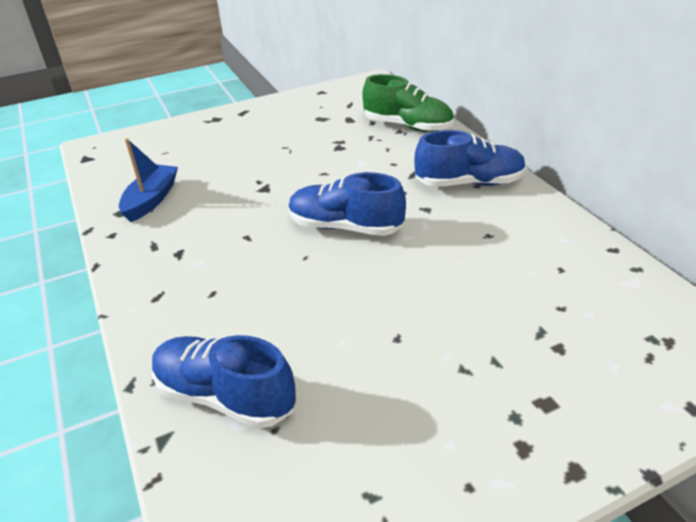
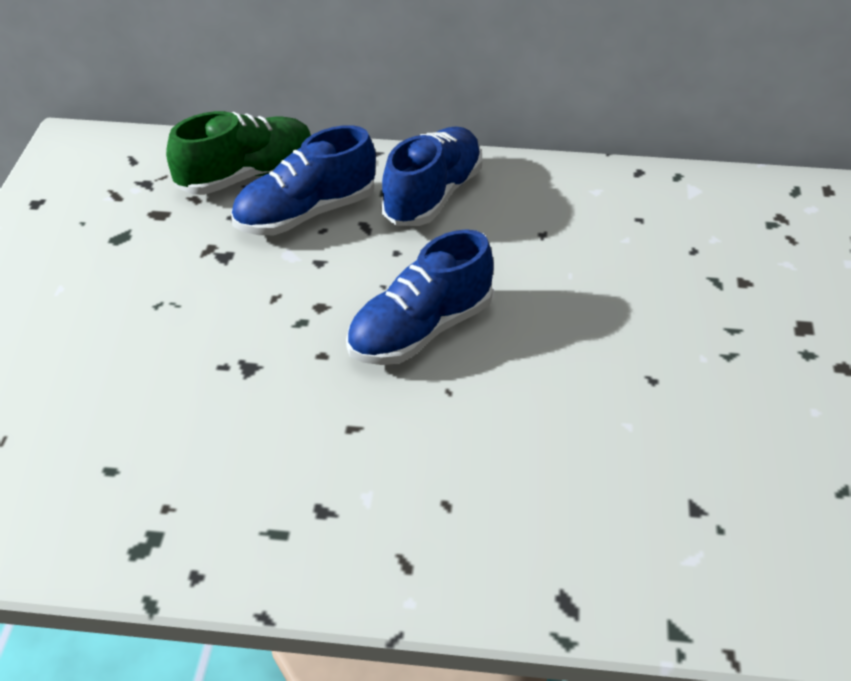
camera: 60 degrees left, 5 degrees up
(151, 200) = (143, 500): blue boat -> none
(225, 396) = (644, 554): blue shoe -> blue shoe (305, 214)

